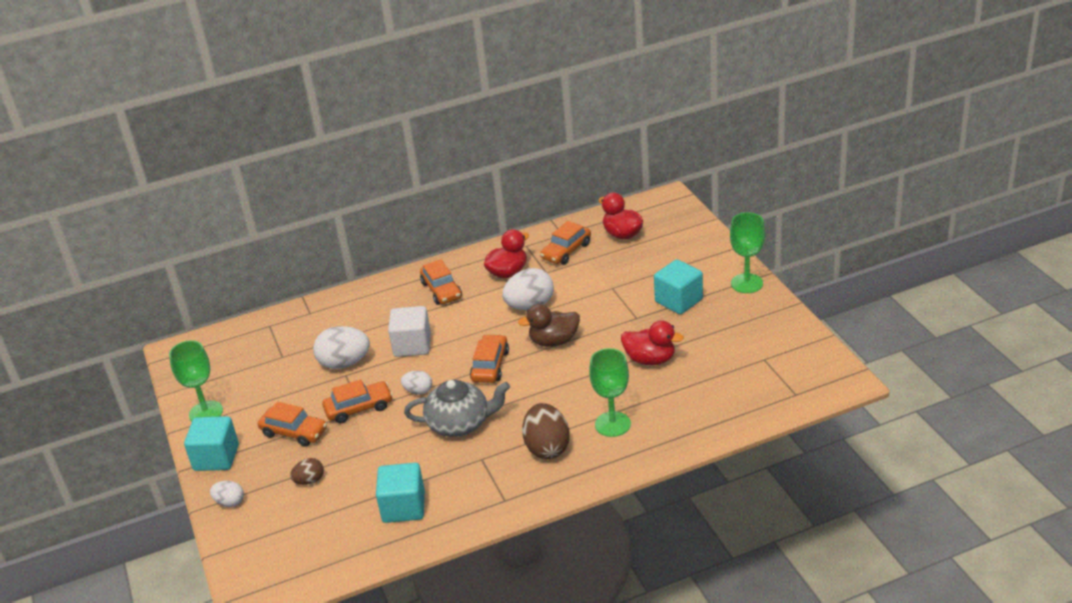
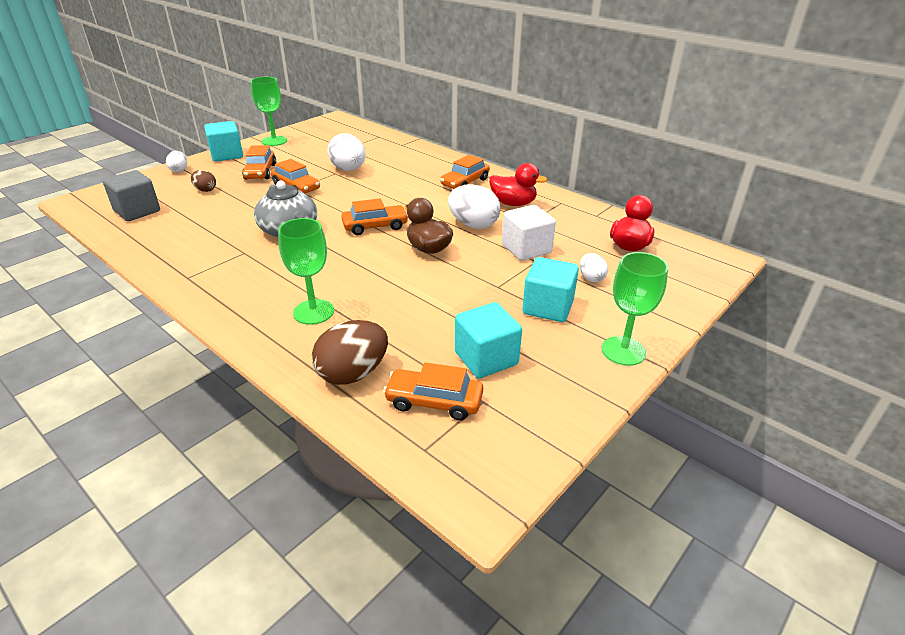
camera: 60 degrees right, 0 degrees up
(325, 539) = (137, 211): none -> grey cube
(403, 507) = (175, 233): turquoise cube -> turquoise cube (486, 358)
(412, 345) = (385, 188): white cube -> white cube (526, 249)
(418, 391) = (326, 204): white egg -> white egg (591, 278)
(547, 447) = (266, 282): brown egg -> brown egg (353, 373)
(566, 251) = (571, 223): orange car -> orange car (434, 401)
(650, 359) = (432, 311): red duck -> none

